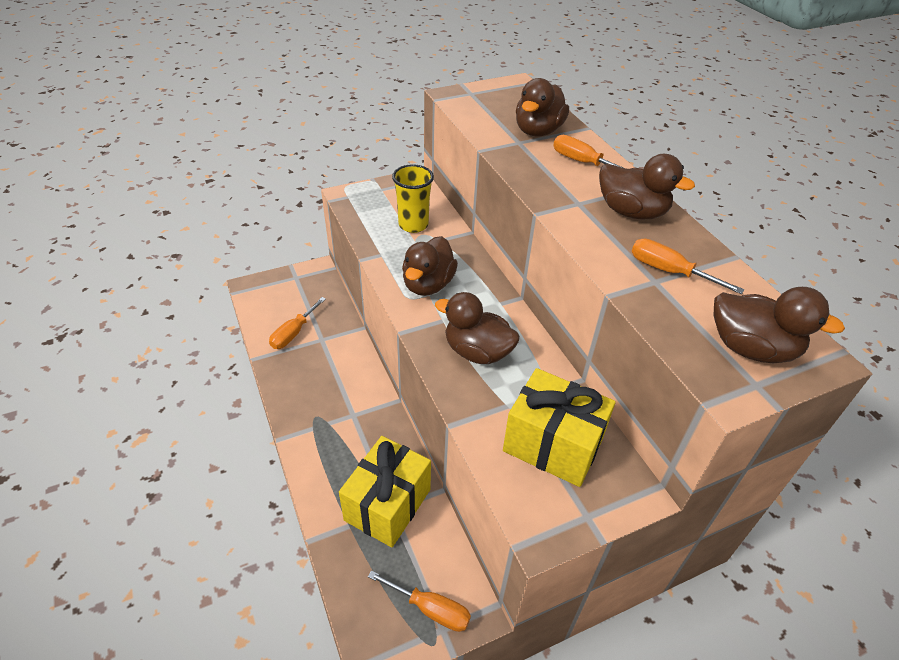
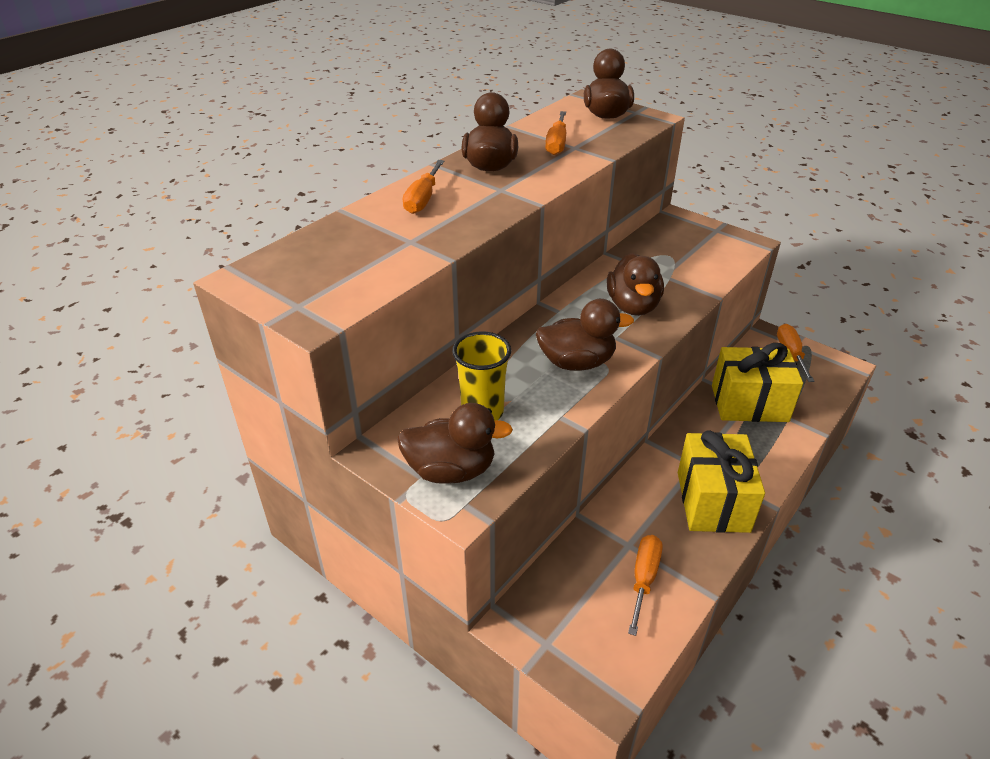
camera: 115 degrees left, 5 degrees down
(293, 333) = (644, 579): orange screwdriver -> orange screwdriver turned 75 degrees counterclockwise
(538, 131) = (374, 235): brown duck -> brown duck (451, 470)
(553, 445) = (680, 252): yellow gift -> yellow gift (712, 501)

